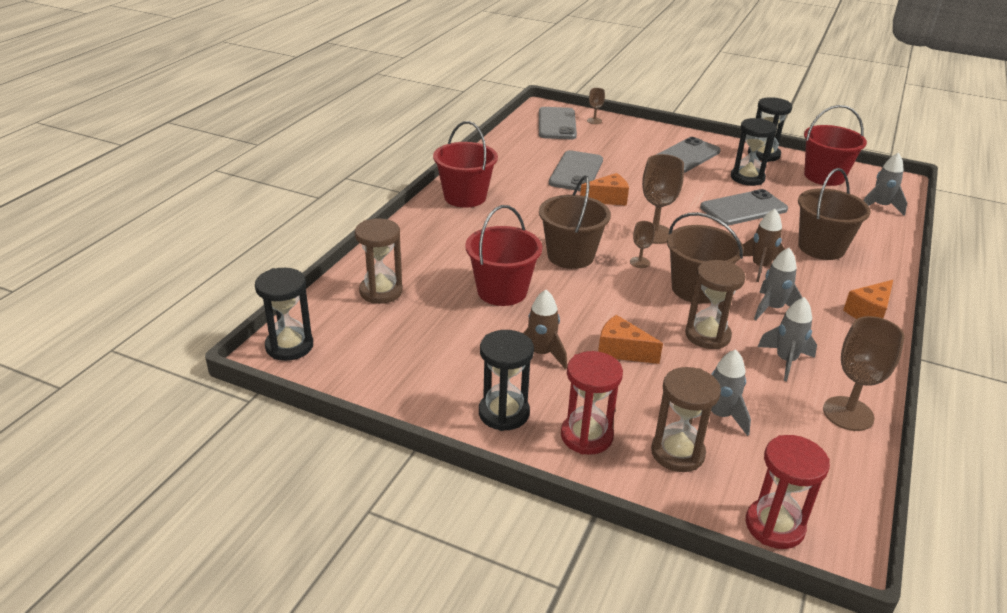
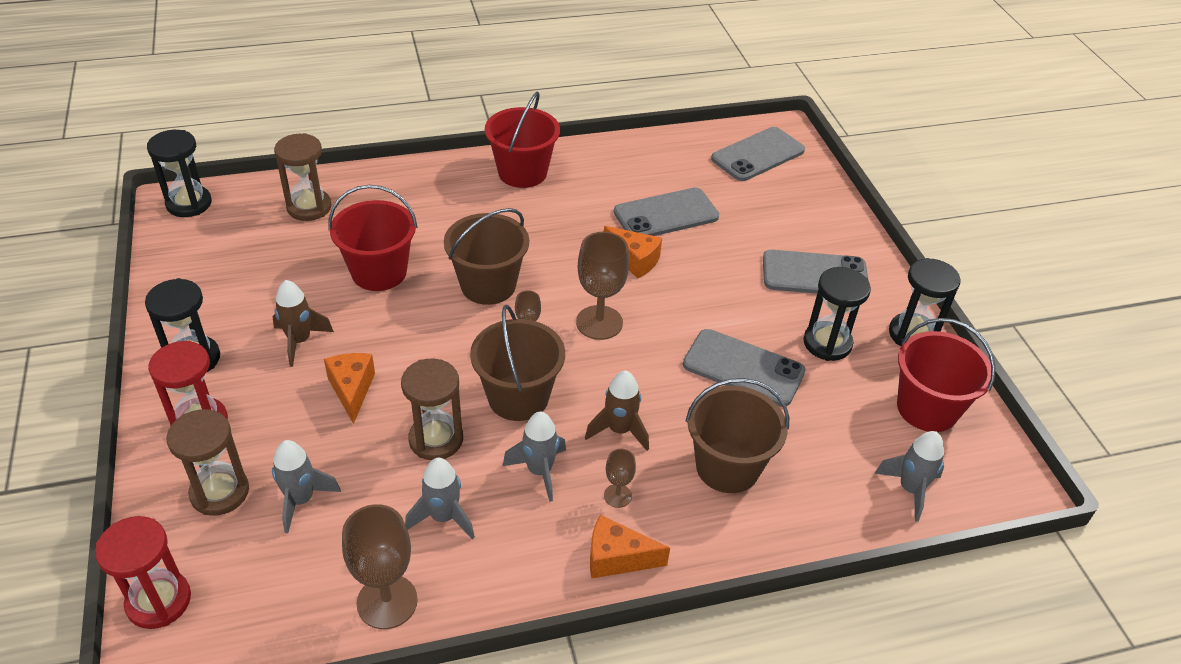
camera: 50 degrees right, 10 degrees up
(594, 121) = (804, 175): brown goblet -> brown goblet (617, 496)

